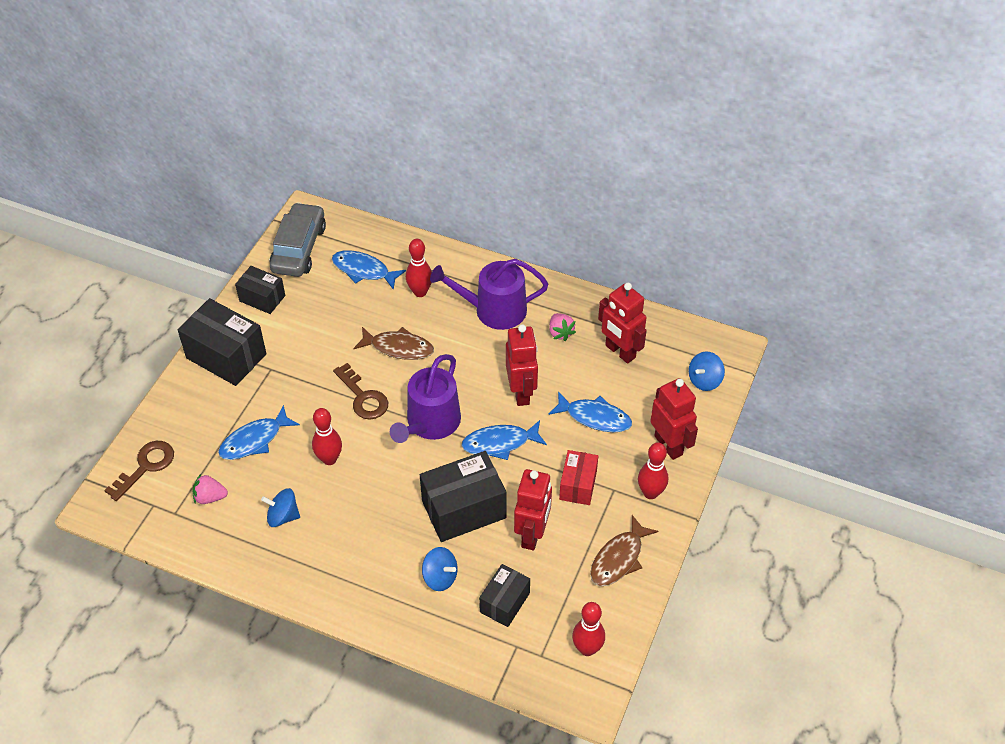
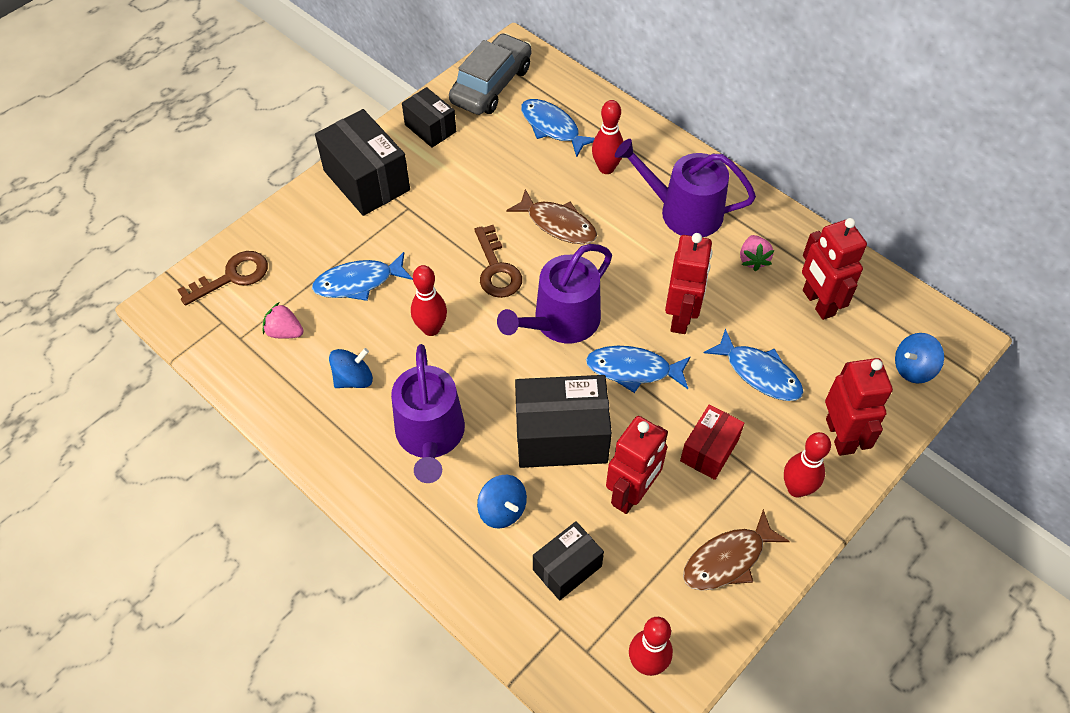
camera: 20 degrees right, 5 degrees up
(283, 516) = (353, 379): blue spinning top -> blue spinning top turned 120 degrees clockwise
(362, 540) = (430, 436): none -> purple watering can

